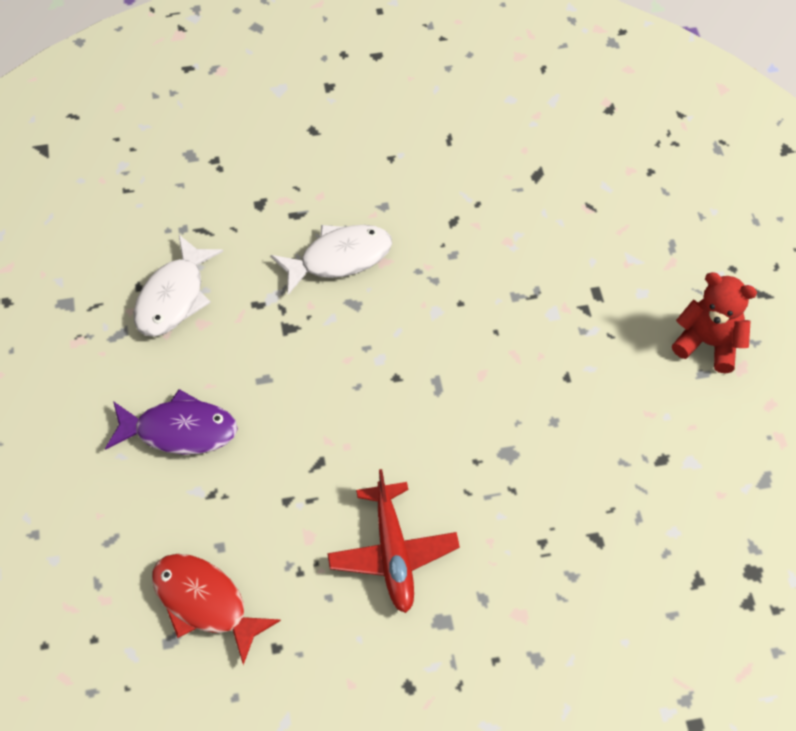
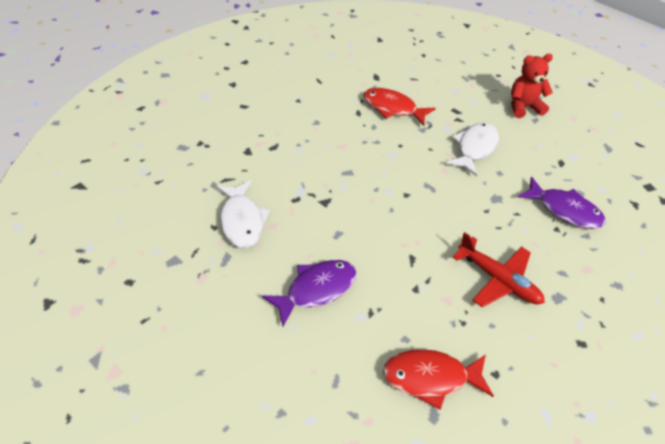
camera: 40 degrees left, 10 degrees down
(339, 258) = (318, 155): white fish -> white fish (475, 148)
(508, 240) = (393, 108): none -> red fish
(583, 525) = (564, 210): none -> purple fish

